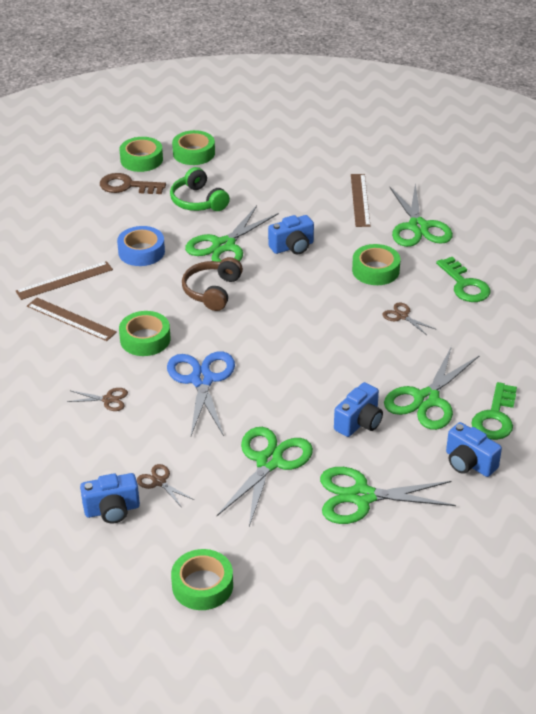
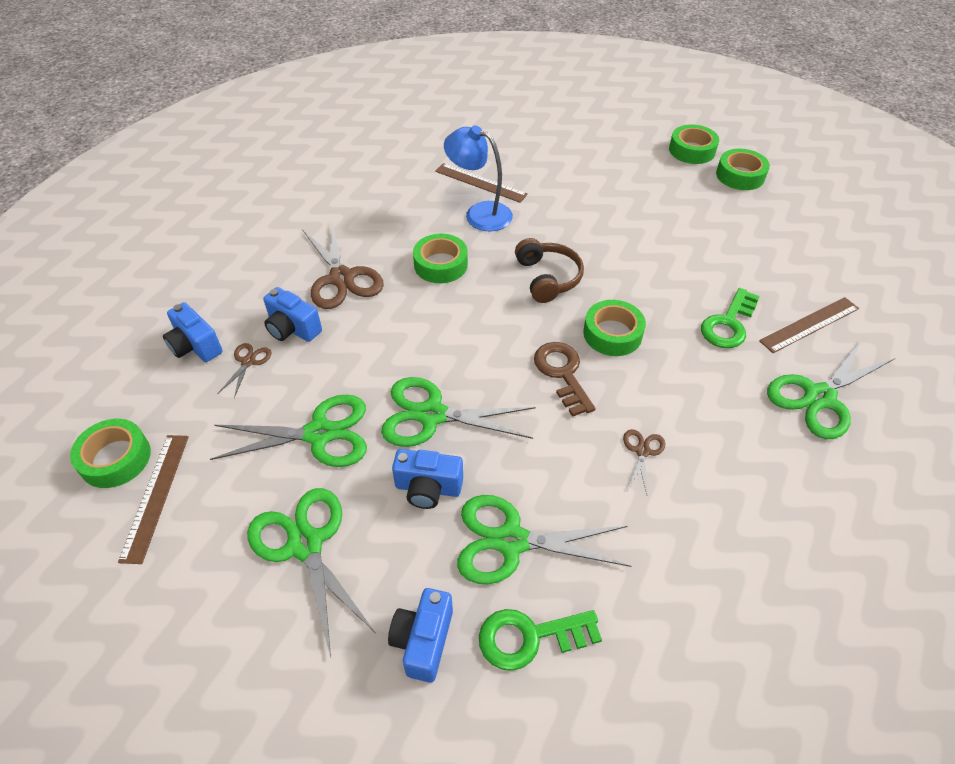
camera: 60 degrees right, 10 degrees up
(71, 319) = (433, 209): brown ruler -> brown ruler (156, 496)
(104, 296) = (479, 213): none -> blue lamp
(108, 399) = (341, 278): brown scissors -> brown scissors, size x2.09
(127, 186) = (645, 159): brown key -> brown key (562, 374)
(141, 252) = (561, 208): blue tape -> none
(198, 201) = (672, 210): green headphones -> none
(202, 380) = (410, 328): blue scissors -> none
(212, 291) = (547, 278): brown headphones -> brown headphones turned 90 degrees clockwise
(224, 246) = (623, 255): green scissors -> green scissors (432, 415)
(292, 247) = (671, 305): blue camera -> blue camera (292, 329)
(375, 270) = (700, 391): green tape -> green tape (612, 334)
(465, 285) = (759, 492): green key -> green key (728, 324)

